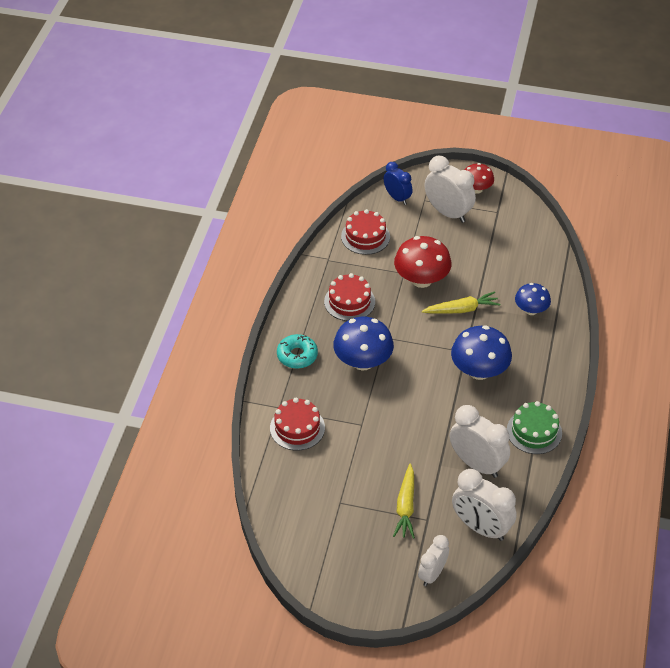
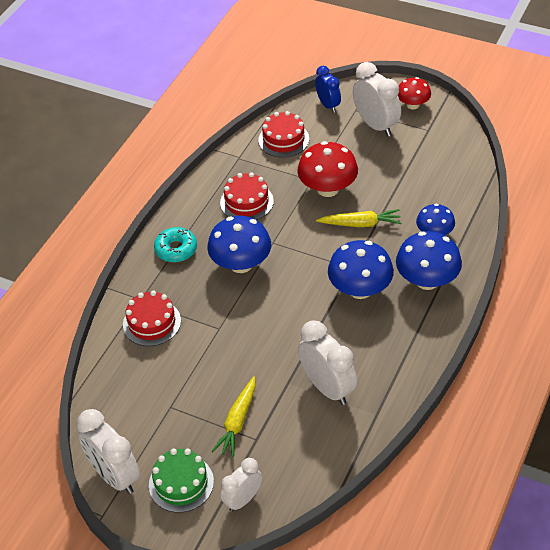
camera: 15 degrees right, 0 degrees up
(481, 527) = (311, 457): white clock -> white clock (115, 476)
(534, 431) = (400, 361): green cake -> green cake (181, 483)
(536, 354) = (427, 280): none -> blue mushroom

